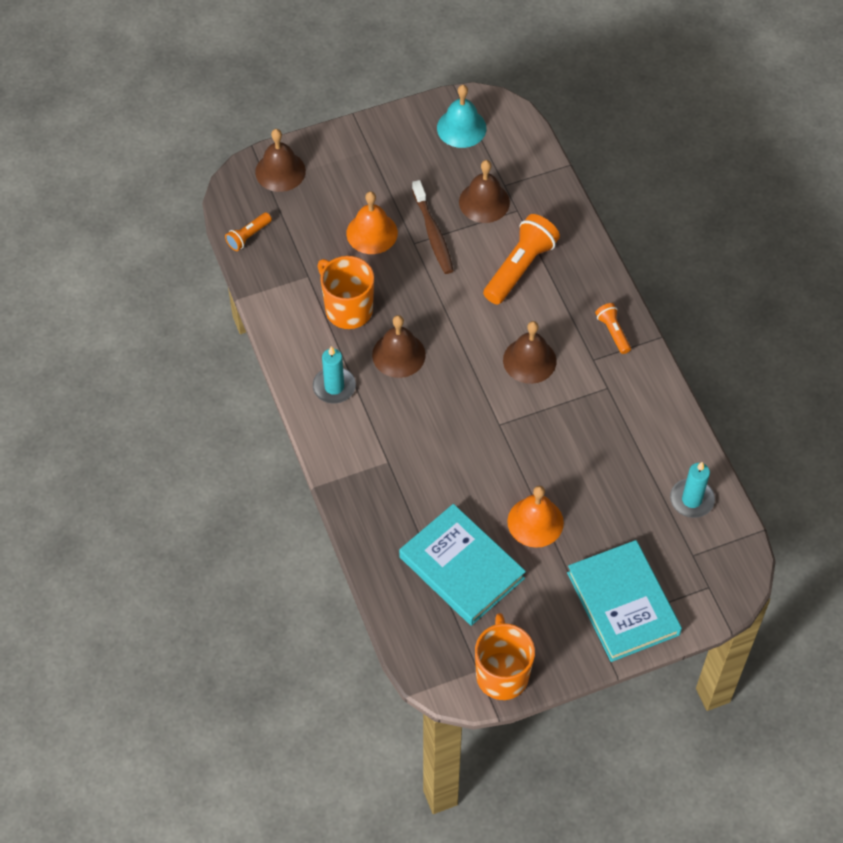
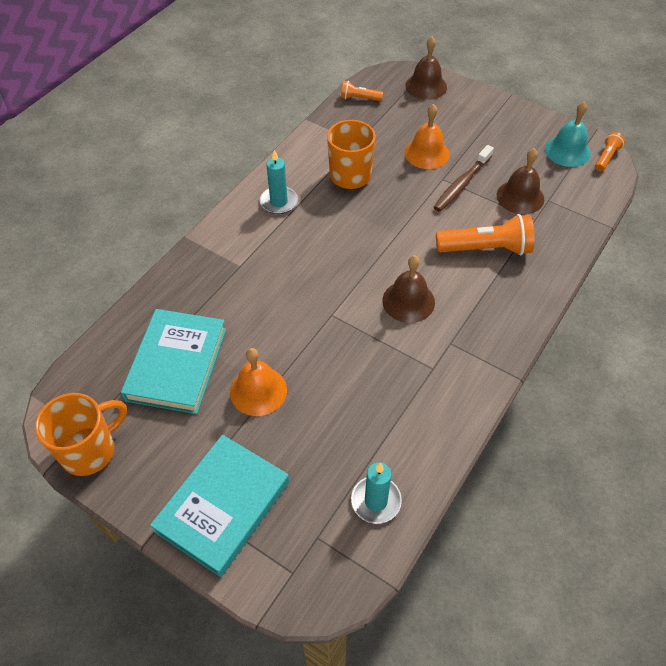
camera: 55 degrees right, 5 degrees down
(398, 354) = (339, 221): brown bell -> none
(613, 332) = (490, 341): orange flashlight -> orange flashlight (606, 157)

